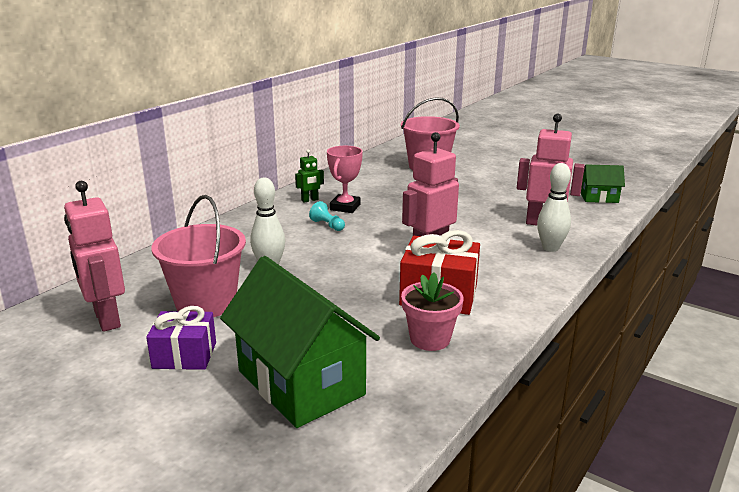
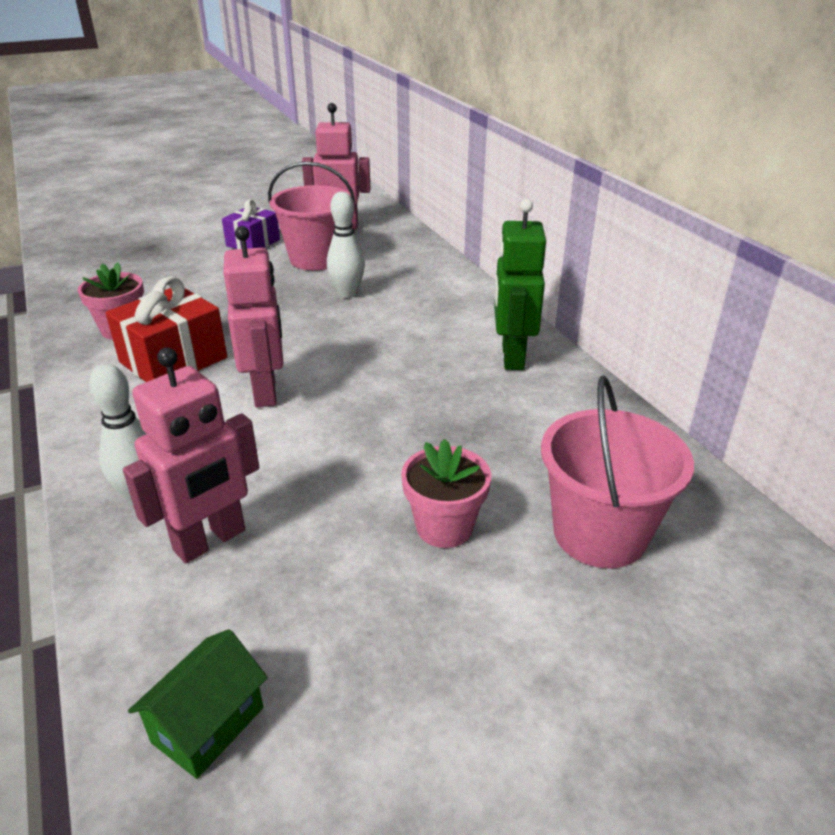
camera: 120 degrees right, 10 degrees up
(301, 382) = (160, 270): green house -> none
(310, 200) = (512, 357): green robot -> green robot, size x1.96
(327, 225) = (414, 347): turquoise pawn -> none
(345, 207) = (462, 376): pink trophy -> none
(464, 188) = (444, 527): none -> pink flower pot

